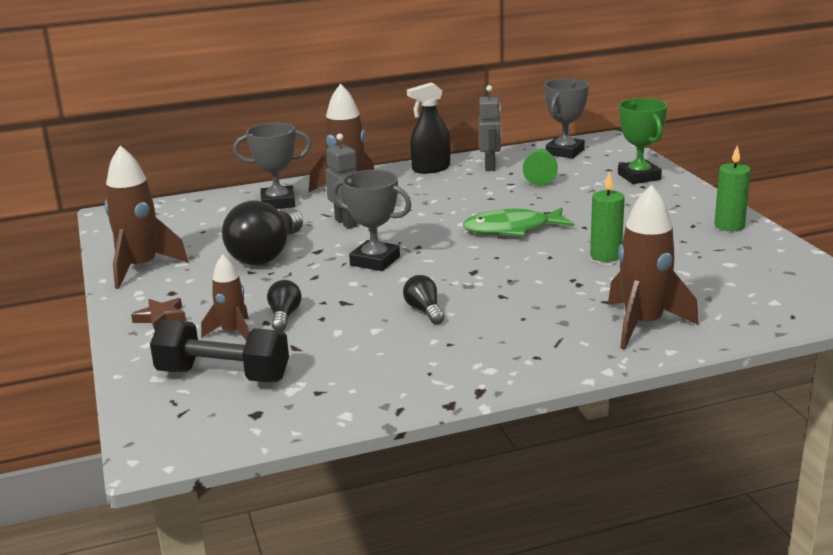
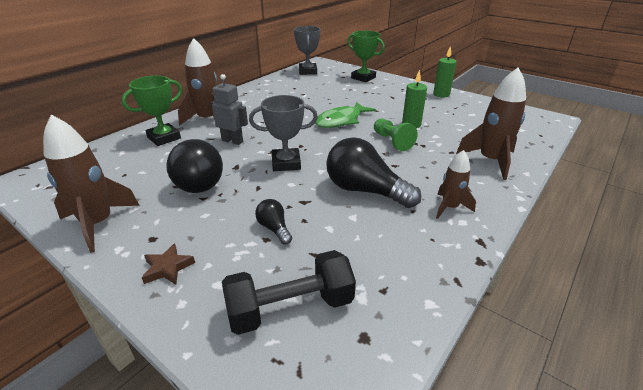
camera: 35 degrees left, 10 degrees up
(232, 333) = (250, 260): brown rocket -> brown rocket (449, 207)
(278, 203) = (164, 138): grey trophy -> green trophy
(424, 311) = (365, 190): black light bulb -> black light bulb, size x2.08
(431, 169) = (244, 94): black spray bottle -> none
(490, 166) = (278, 86): grey robot -> none
(540, 176) = (313, 87): green pawn -> green pawn (392, 141)

